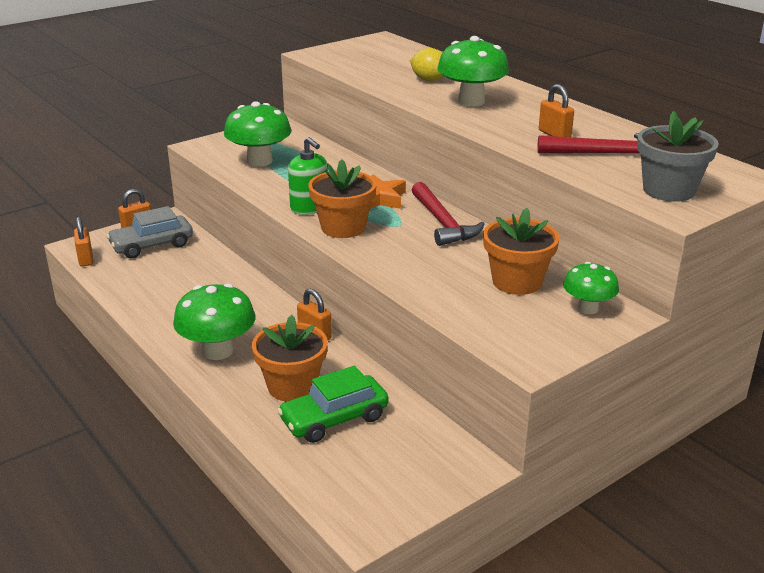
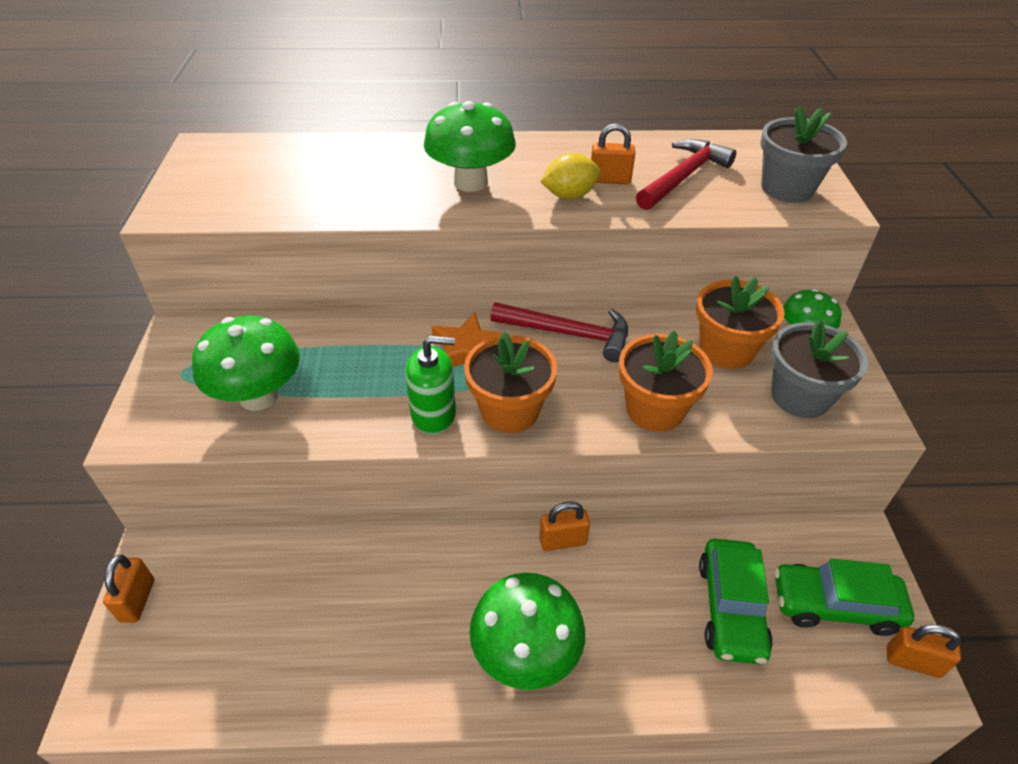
camera: 55 degrees left, 15 degrees up
(85, 259) = (150, 709): orange padlock -> orange padlock (912, 662)
(152, 245) = (204, 605): grey car -> none
(292, 386) = (648, 615): orange flower pot -> orange flower pot (655, 409)
(389, 467) = (835, 605): none -> green car
(429, 80) = (376, 177): yellow lemon -> yellow lemon (569, 196)
(509, 323) = (800, 396): none -> grey flower pot

